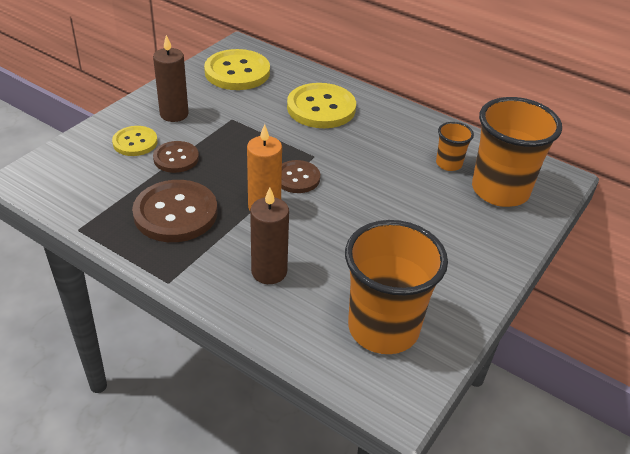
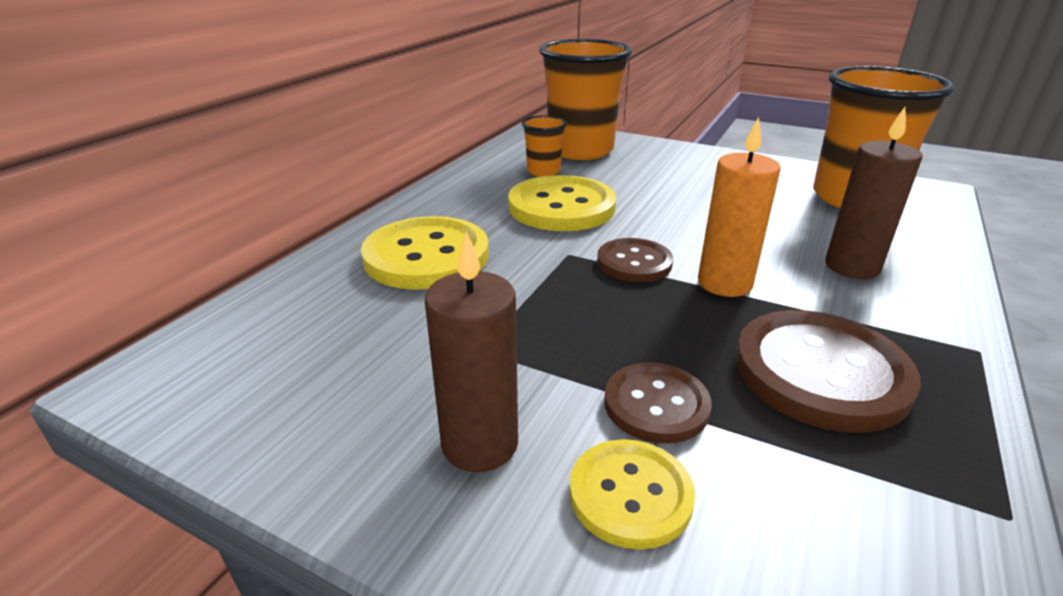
camera: 95 degrees left, 10 degrees down
(237, 72) = (277, 367): yellow button -> yellow button (561, 207)

